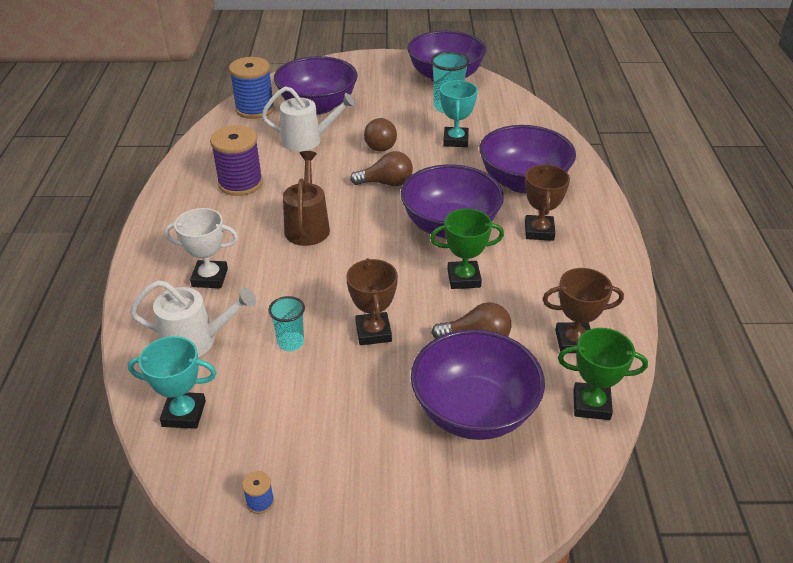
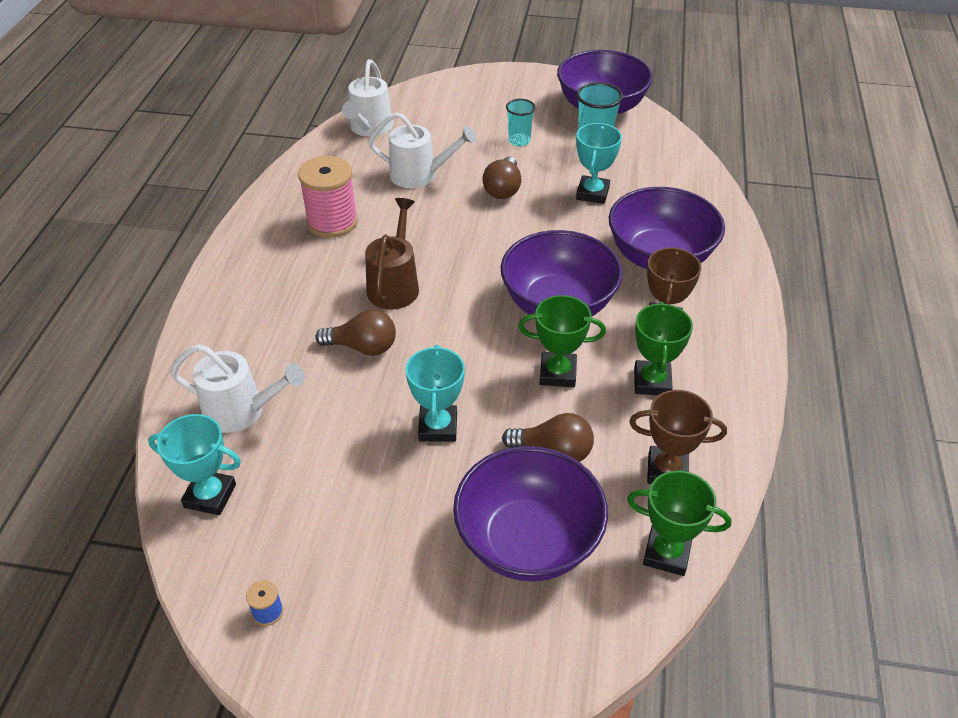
camera: 10 degrees right, 5 degrees up
(210, 278) = (273, 336): white trophy -> none
(240, 183) = (332, 222): purple spool -> pink spool
(255, 109) = (369, 128): blue spool -> white watering can
(291, 342) = (343, 427): turquoise cup -> turquoise cup (519, 141)
(318, 106) = (442, 131): purple bowl -> none
(373, 332) = (438, 427): brown trophy -> turquoise trophy
(386, 183) = (497, 240): brown light bulb -> brown light bulb (363, 347)
(543, 276) = (652, 382): none -> green trophy

